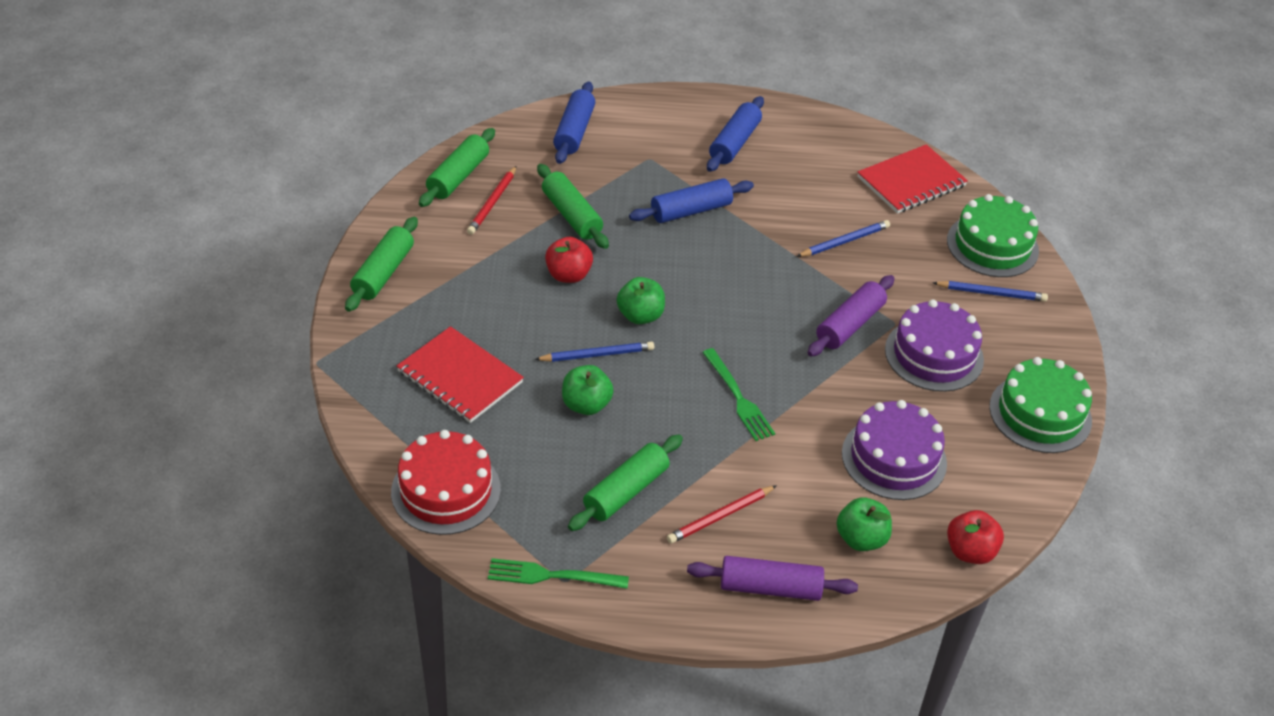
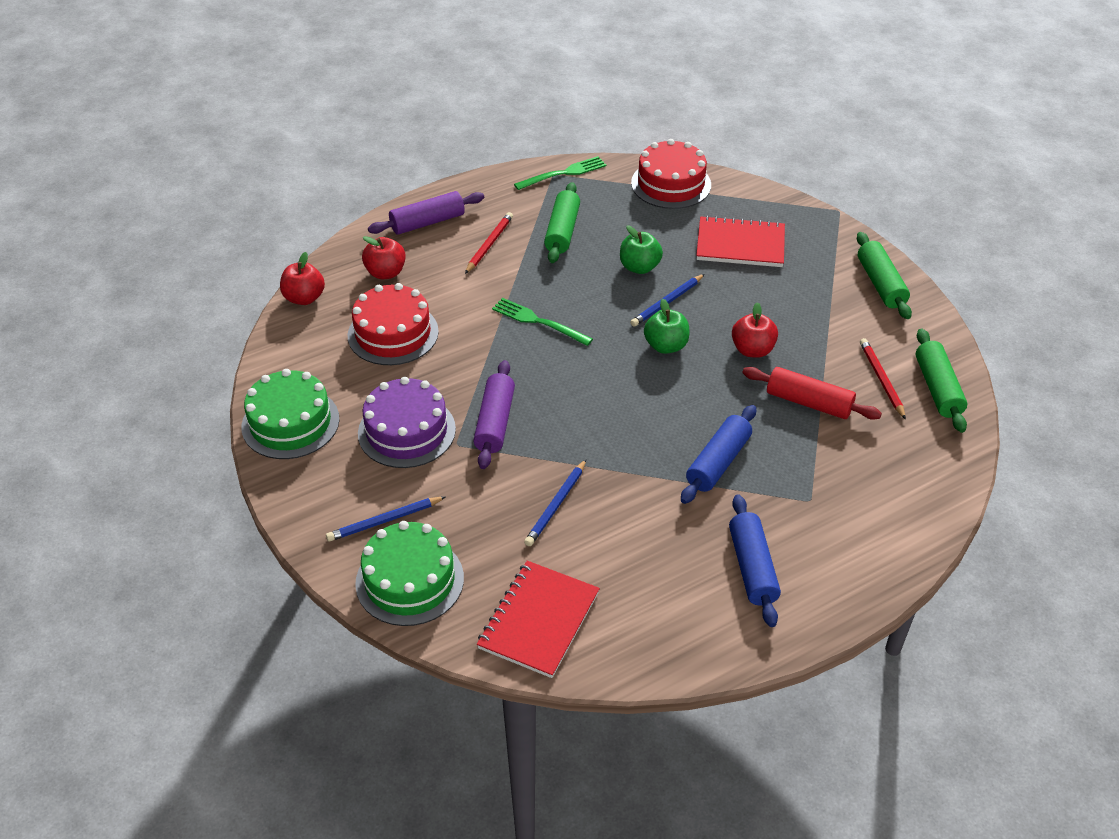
camera: 150 degrees right, 0 degrees up
(571, 215) = (808, 402): green rolling pin -> red rolling pin
(574, 131) = (907, 491): blue rolling pin -> none
(861, 539) = (385, 273): green apple -> red apple
(894, 458) = (393, 333): purple cake -> red cake

